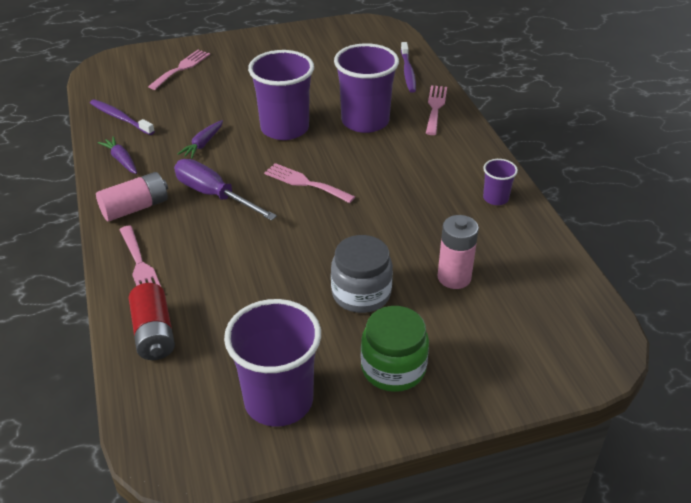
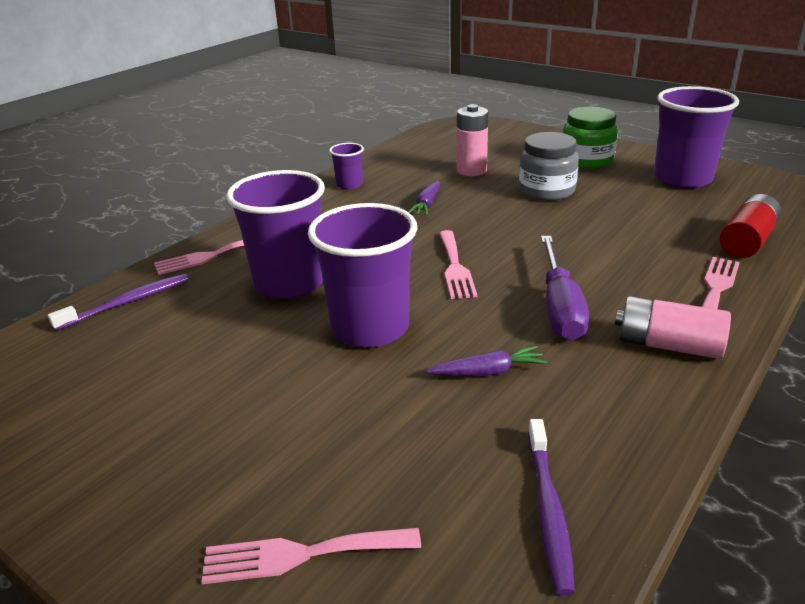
camera: 125 degrees left, 10 degrees down
(121, 160) = (625, 422): purple carrot -> purple carrot (427, 204)

